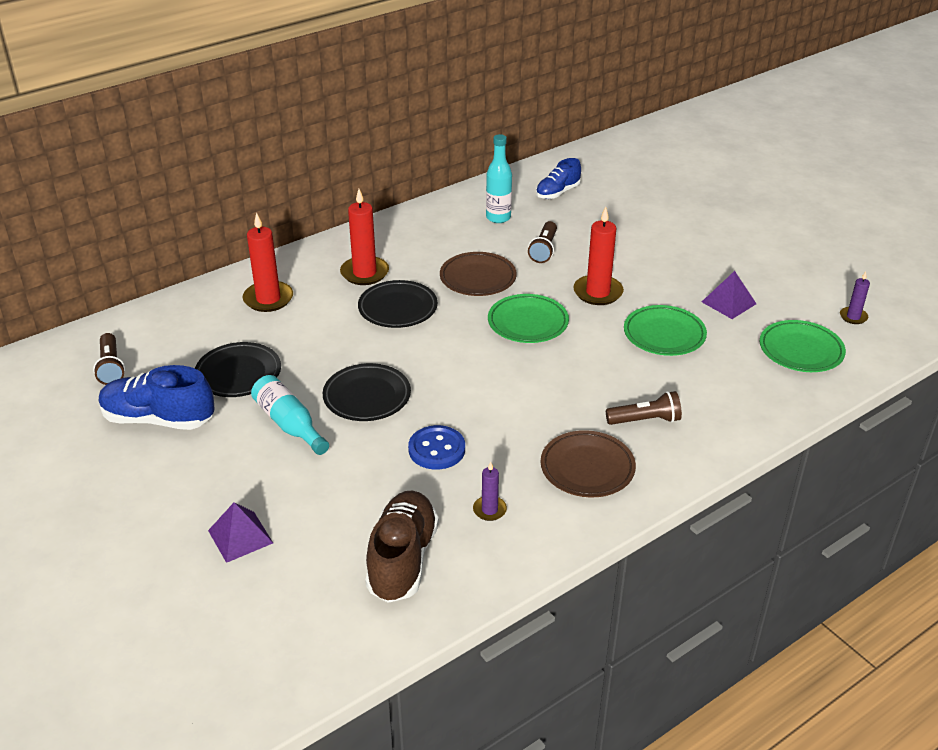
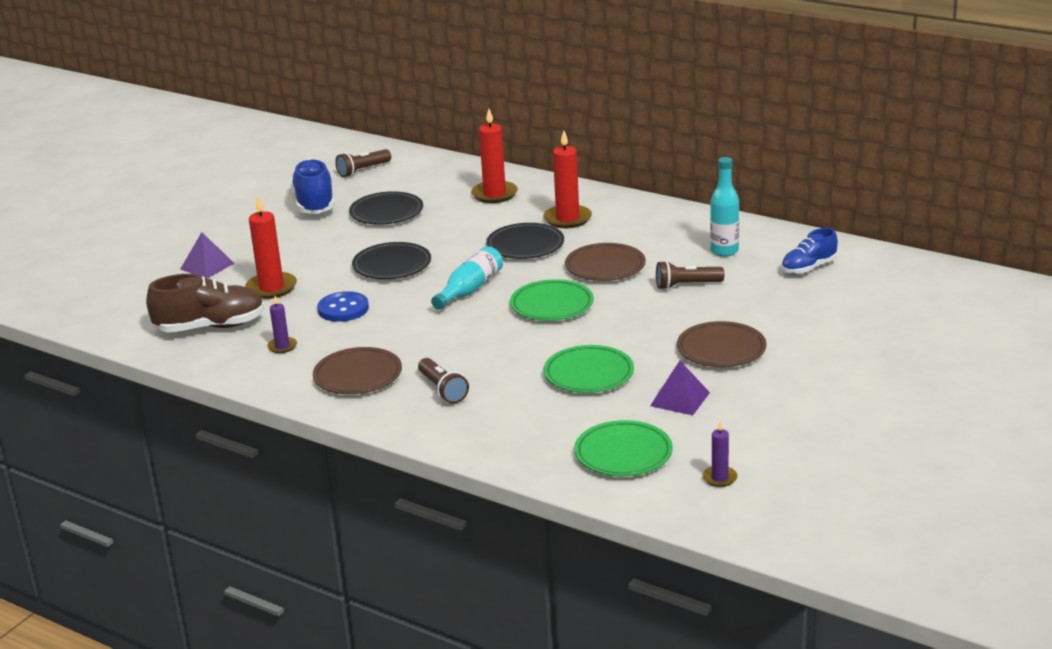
camera: 70 degrees right, 10 degrees down
(289, 424) = (338, 247): turquoise bottle -> turquoise bottle (470, 289)
(557, 192) = (808, 268): blue shoe -> blue shoe turned 60 degrees counterclockwise
(598, 292) = (634, 327): red candle -> red candle (271, 288)
(662, 264) = (721, 350): none -> brown plate

